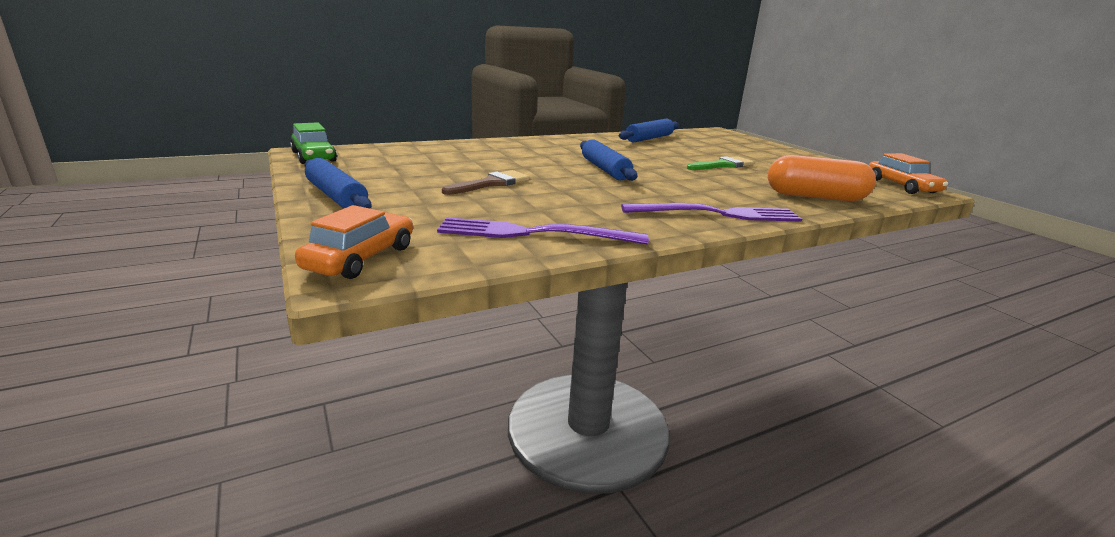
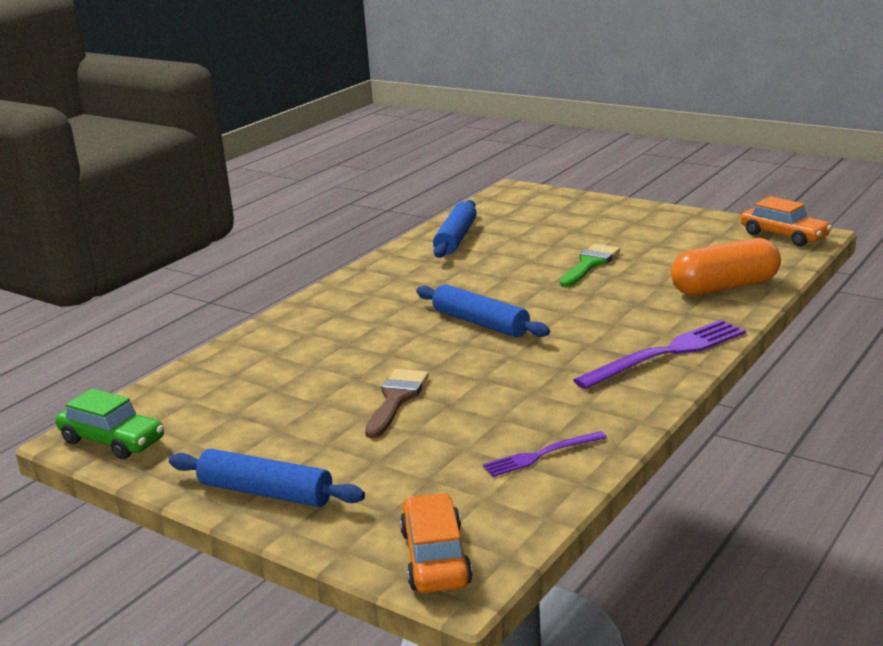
camera: 25 degrees left, 0 degrees up
(535, 233) = (541, 455): purple fork -> purple fork, size x0.56

